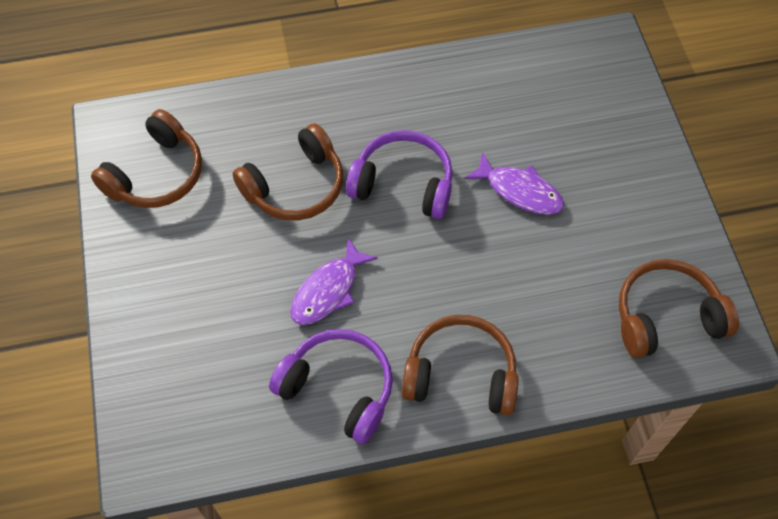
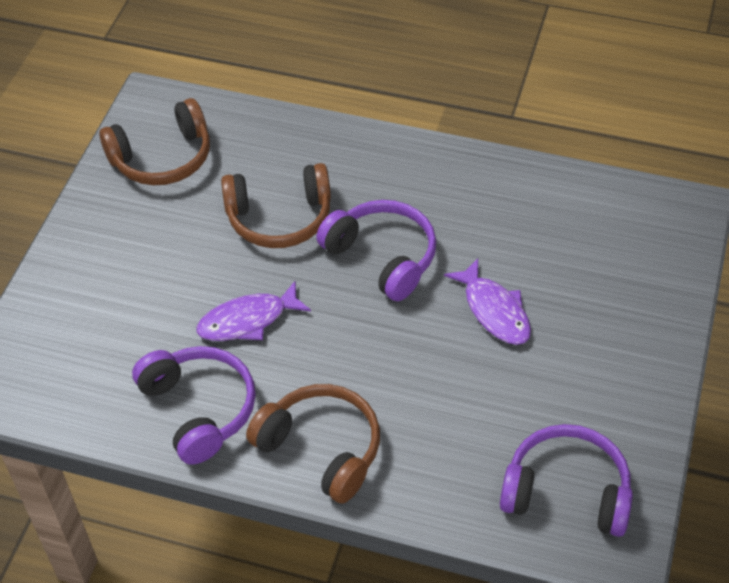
camera: 30 degrees right, 10 degrees down
(666, 316) = (567, 491): brown headphones -> purple headphones

